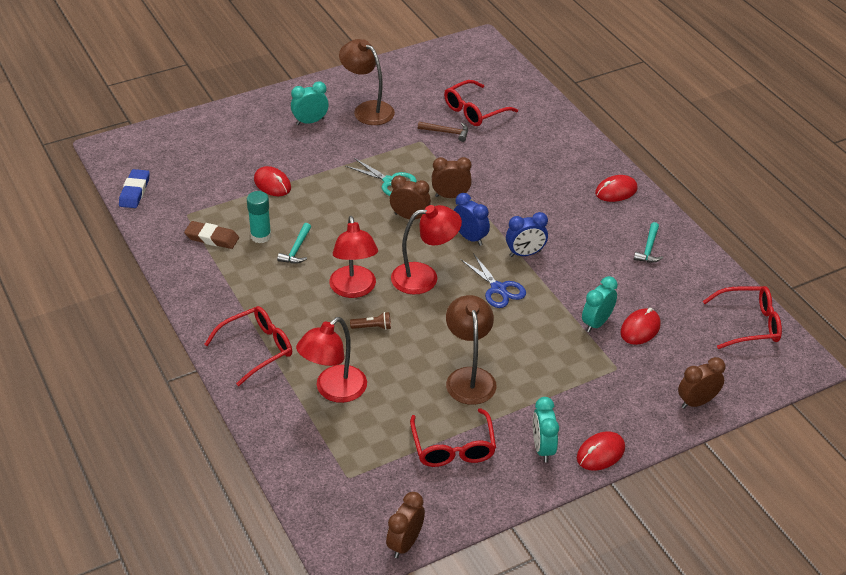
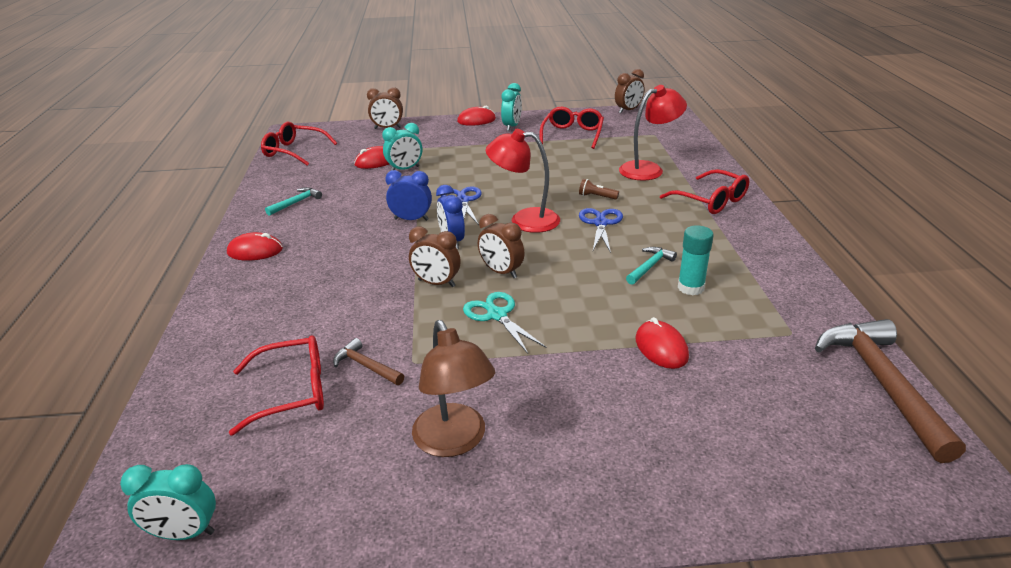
camera: 155 degrees left, 10 degrees down
(134, 192) = (882, 383): blue eraser -> brown hammer
(212, 238) = (755, 298): brown eraser -> none
(257, 349) = (711, 201): red glasses -> red glasses turned 120 degrees counterclockwise
(310, 122) = (566, 442): turquoise clock -> turquoise clock (184, 533)
(354, 289) = (600, 223): red lamp -> blue scissors
(469, 377) = (534, 160): brown lamp -> none

